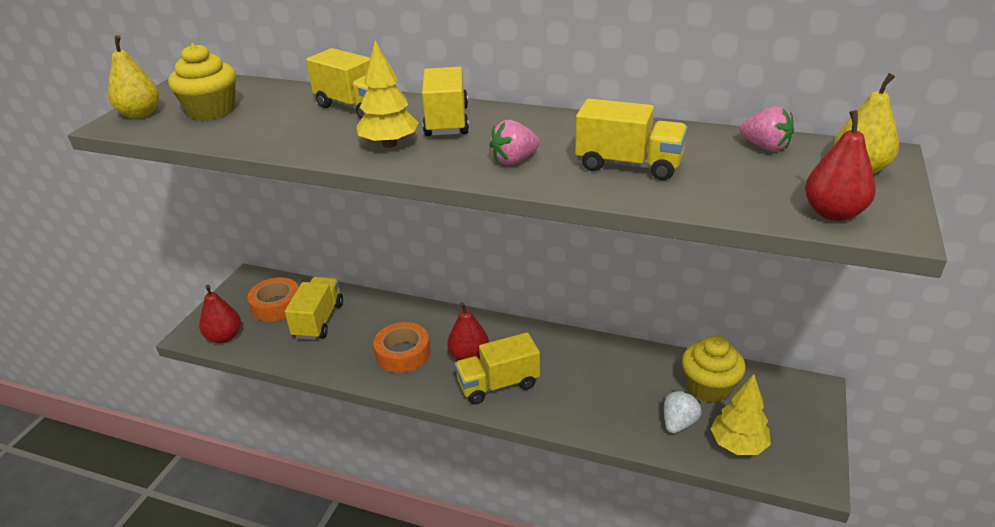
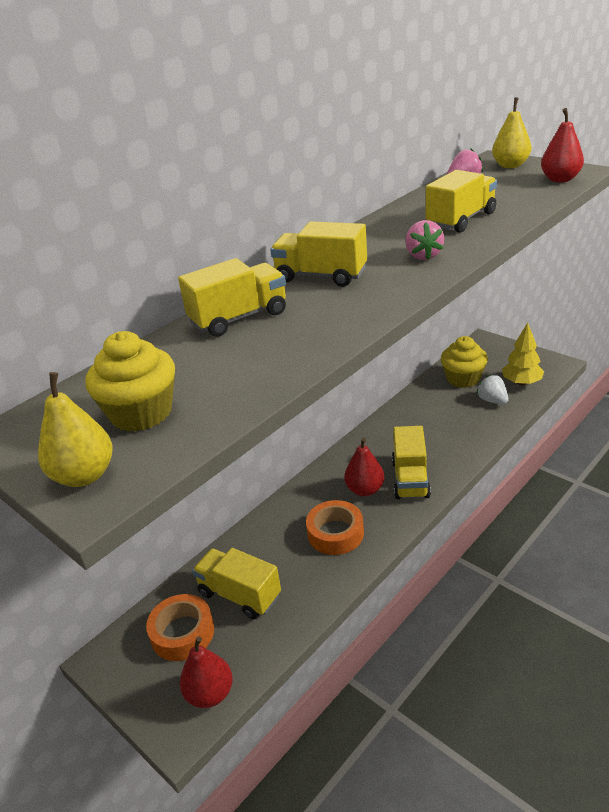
camera: 65 degrees left, 0 degrees up
(389, 144) = (346, 304): yellow tree -> none

